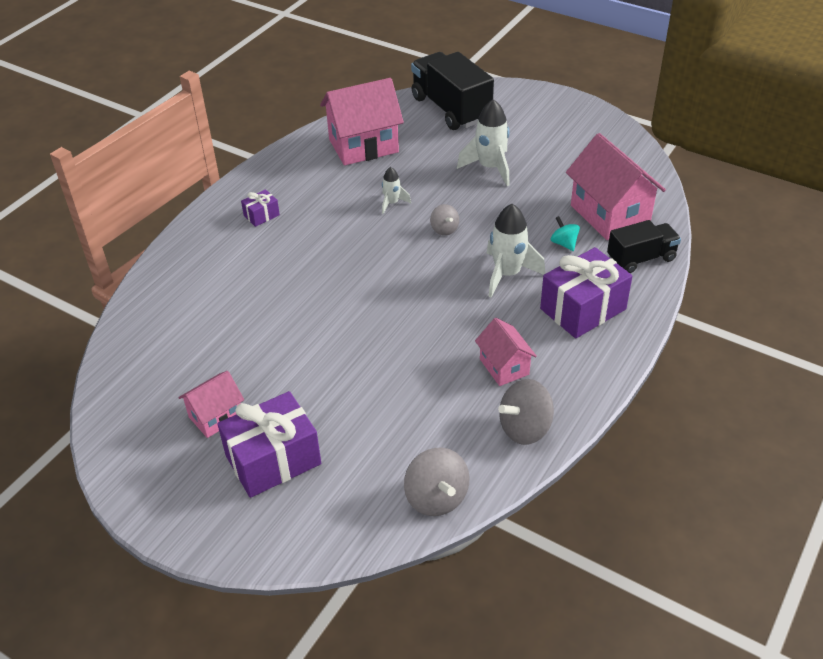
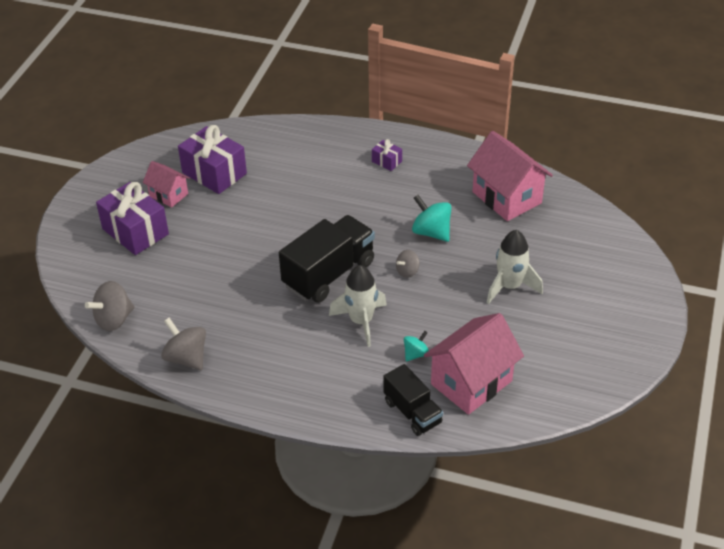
camera: 75 degrees right, 0 degrees up
(392, 203) = (431, 232): white rocket -> turquoise spinning top
(451, 109) = (594, 243): black truck -> black truck (329, 274)
(504, 367) = (249, 336): pink house -> none
(583, 309) = (330, 377): purple gift -> purple gift (214, 173)

